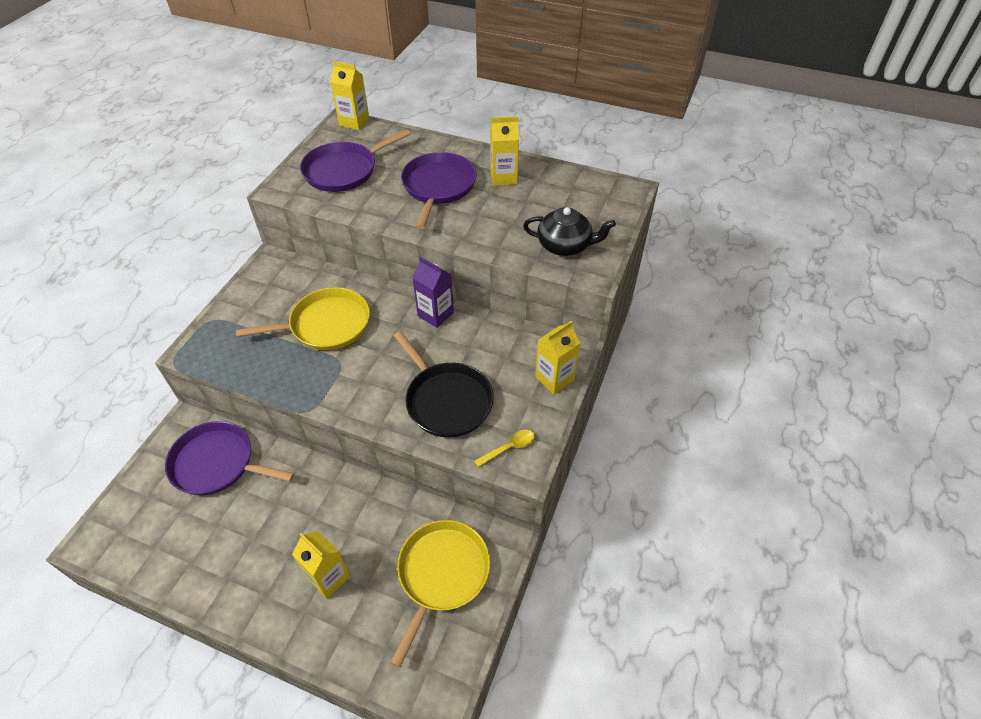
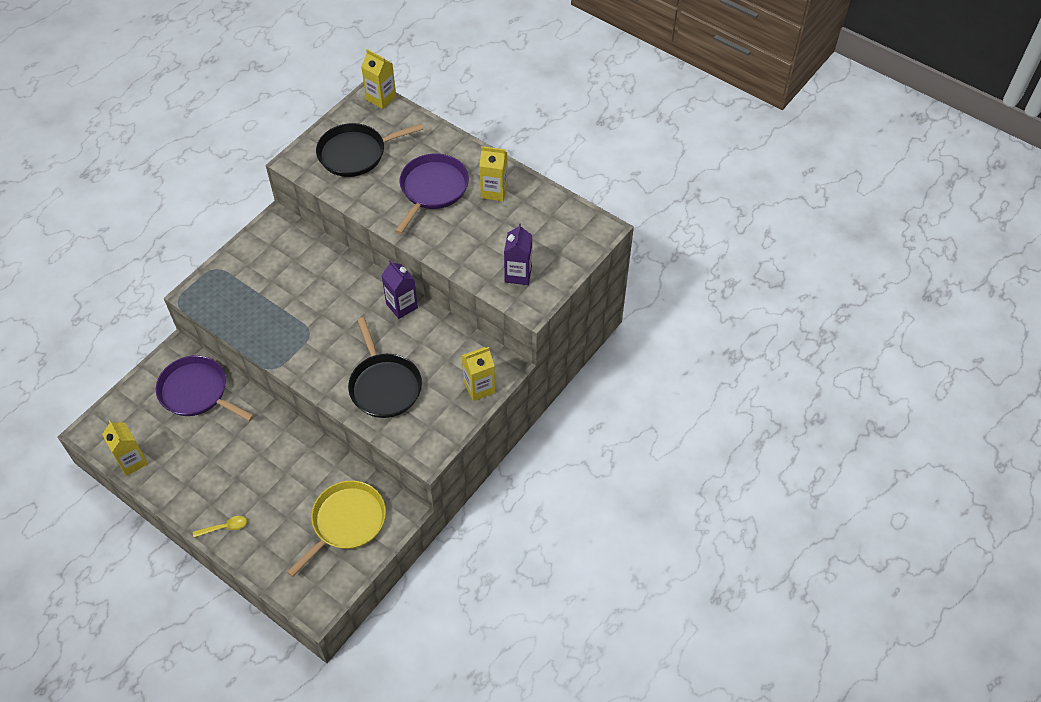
camera: 15 degrees right, 5 degrees up
(326, 325) = (307, 295): yellow pan -> none
(328, 577) = (260, 503): yellow carton -> yellow carton (132, 461)
(344, 170) = (356, 153): purple pan -> black pan
(509, 448) = (419, 436): yellow spoon -> yellow spoon (224, 527)
(565, 245) = (518, 274): black teapot -> purple carton

